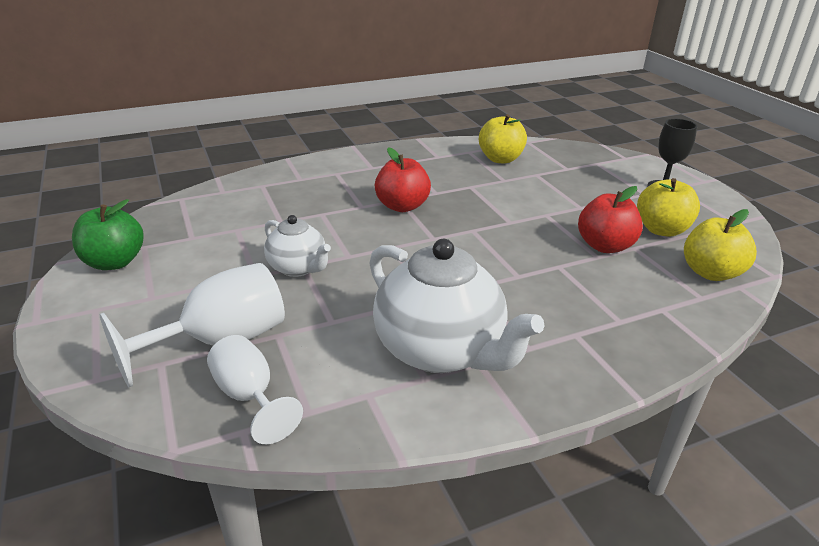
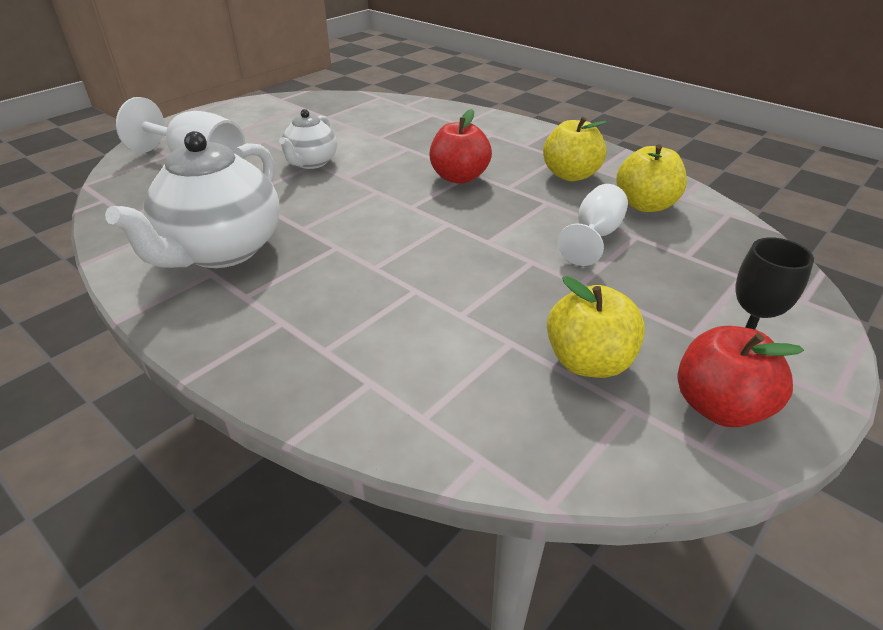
camera: 65 degrees right, 5 degrees up
(114, 262) = (275, 106): green apple -> none
(250, 396) = (140, 191): white goblet -> white goblet (594, 236)
(605, 246) = (492, 316): red apple -> red apple (719, 407)
(710, 273) = (499, 423): yellow apple -> yellow apple (570, 175)

